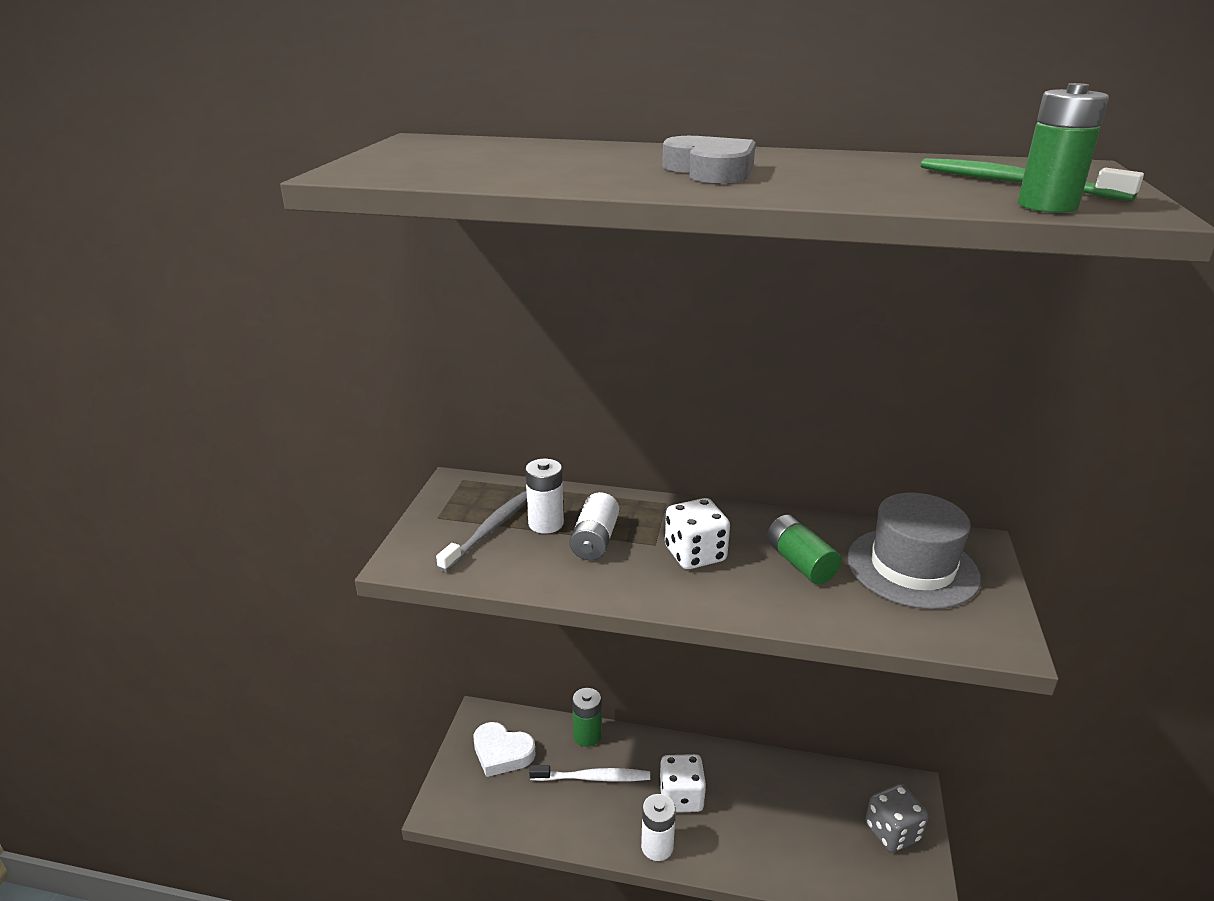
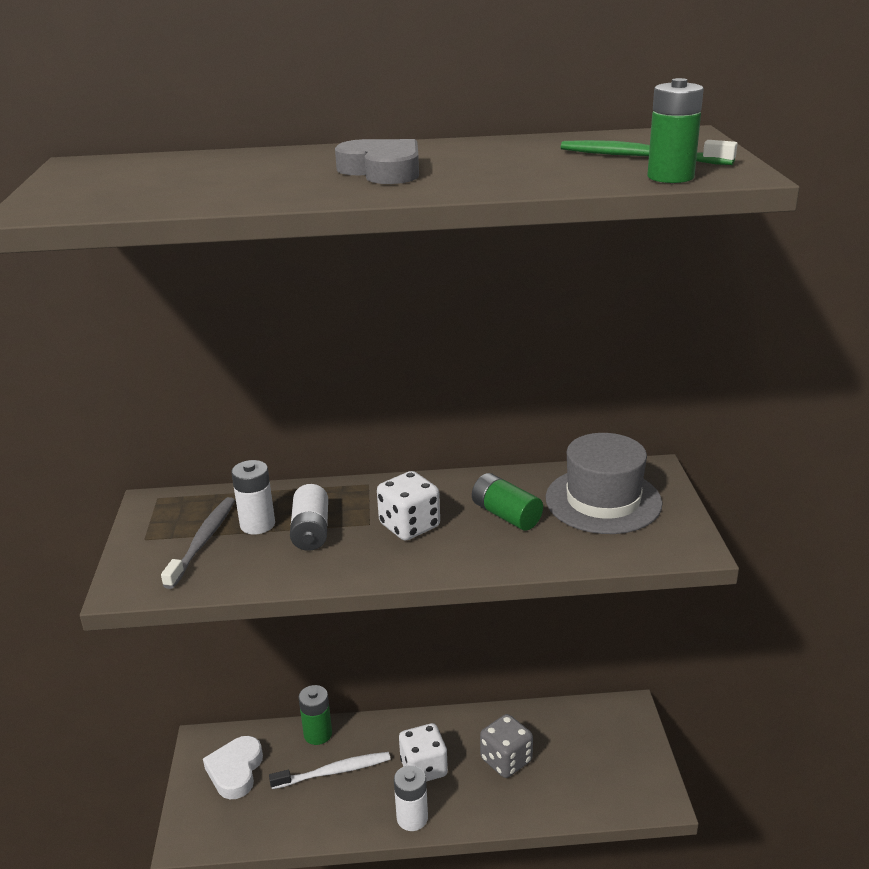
camera: 15 degrees left, 0 degrees up
(502, 753) = (235, 771): white heart -> white heart turned 90 degrees clockwise
(892, 832) = (620, 750): grey dice -> grey dice (506, 760)

